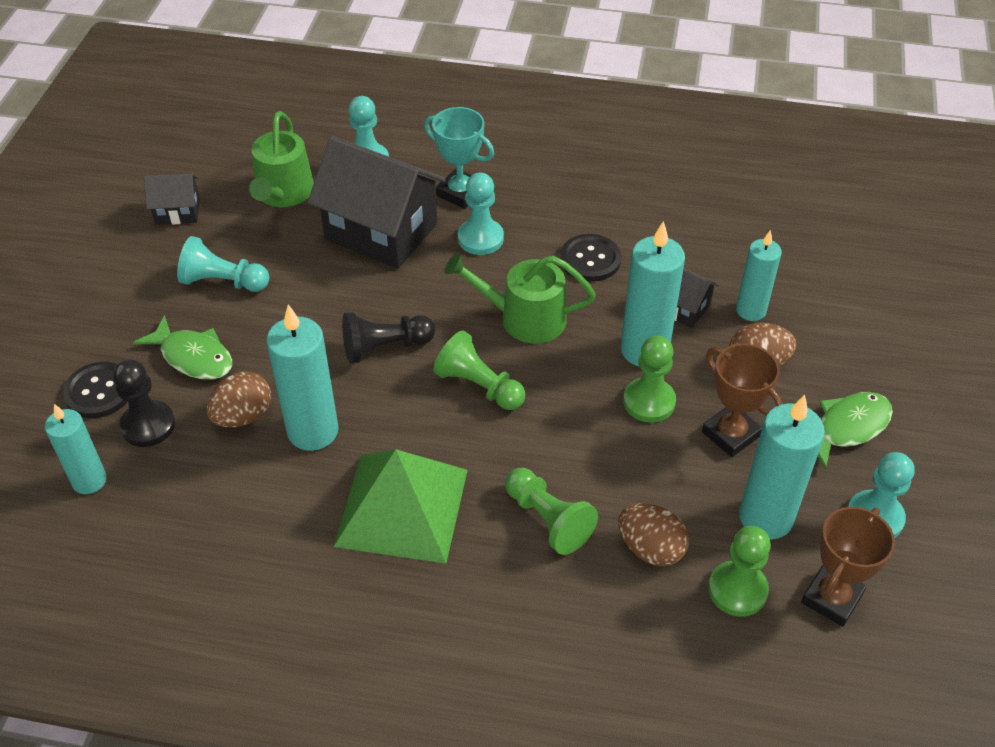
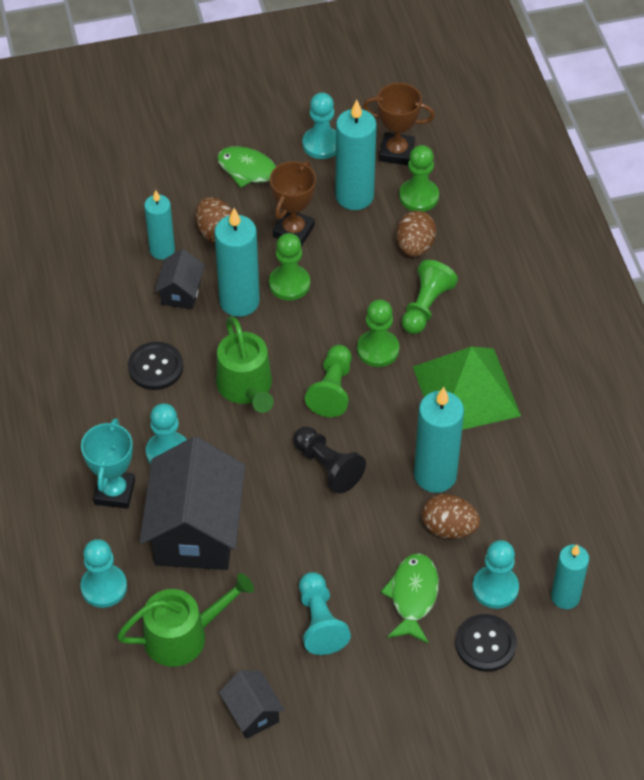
camera: 115 degrees left, 5 degrees up
(148, 425) = (495, 588): black pawn -> turquoise pawn
(509, 447) = (378, 350): none -> green pawn

